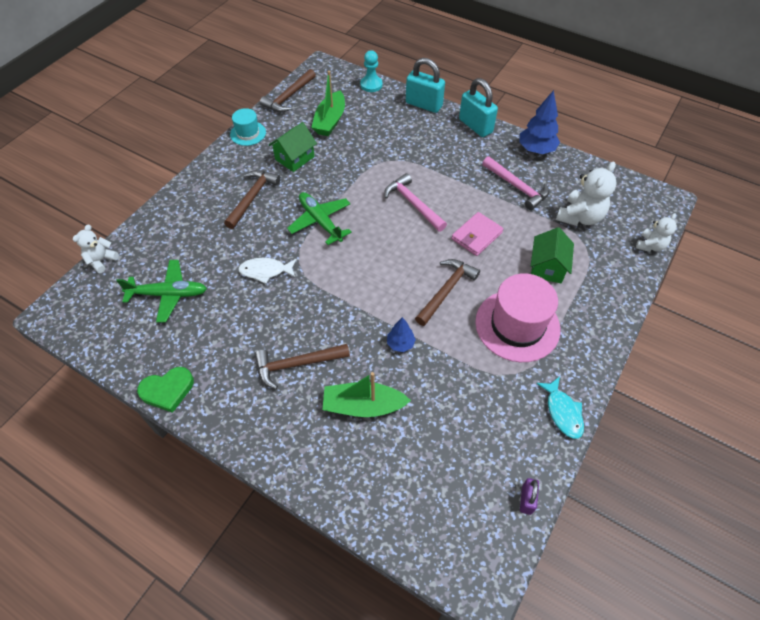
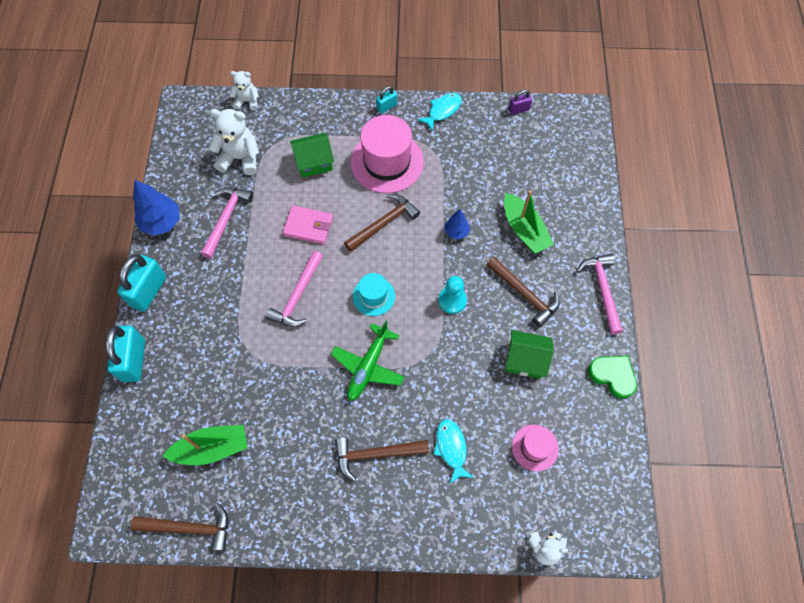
camera: 120 degrees left, 10 degrees up
(168, 294) = (535, 447): green plane -> pink hat
(217, 242) = (451, 448): none -> turquoise fish
(248, 133) = (281, 532): turquoise hat -> turquoise hat (373, 296)
(249, 438) = (602, 290): none -> pink hammer
(265, 271) = (455, 378): white fish -> none
(294, 158) = (294, 449): green house -> green house (525, 360)
(371, 85) = (120, 439): turquoise pawn -> turquoise pawn (452, 300)
(446, 290) = (384, 223): brown hammer -> brown hammer turned 135 degrees clockwise
(593, 359) = (386, 107): none -> turquoise padlock

